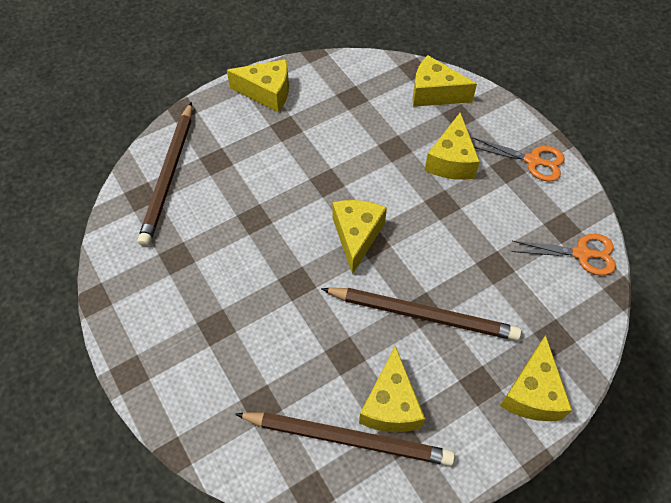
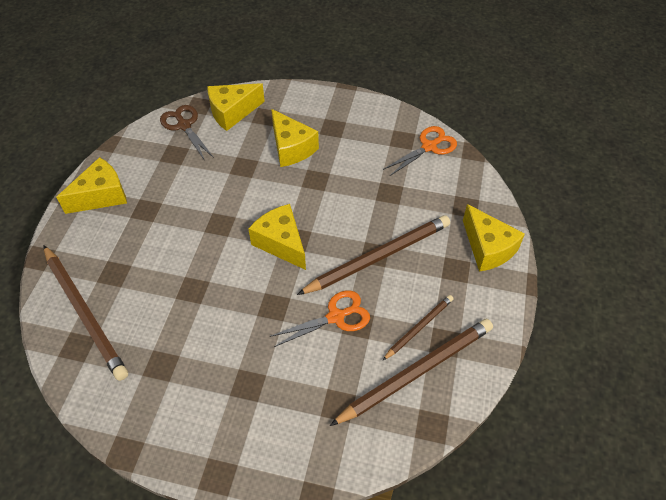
camera: 45 degrees left, 5 degrees down
(384, 78) = (184, 125): none -> brown scissors
(390, 404) = (419, 327): yellow cheese -> brown pencil
(533, 161) = (343, 112): orange scissors -> orange scissors (336, 317)

